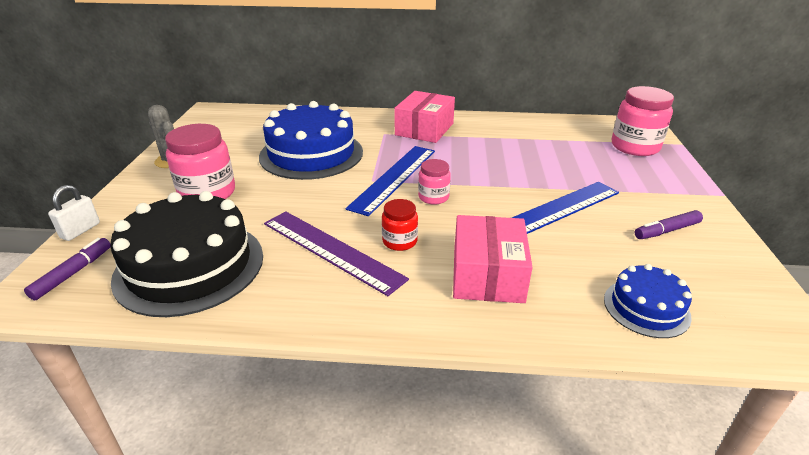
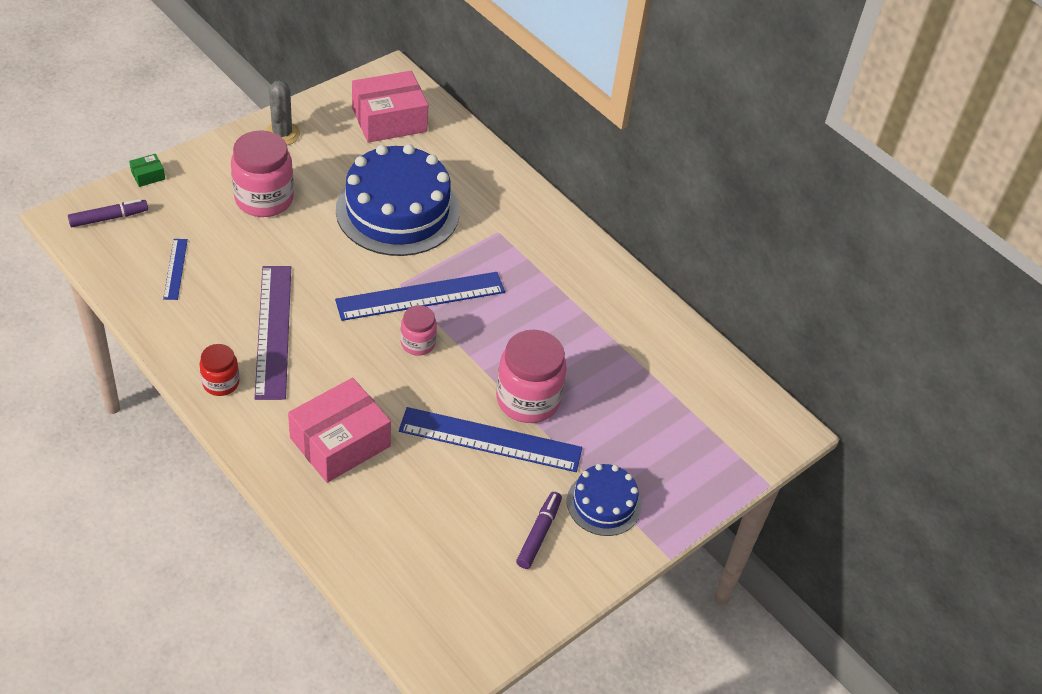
camera: 40 degrees right, 15 degrees up
(80, 230) = (148, 175): white padlock -> green box
(190, 266) = (175, 269): black cake -> blue ruler
(399, 241) = (327, 363): red jar -> red jar (221, 383)
(424, 129) = (545, 255): pink box -> pink box (389, 120)
(635, 147) = (710, 445): pink jar -> pink jar (528, 399)
(646, 307) = (396, 559): blue cake -> blue cake (604, 503)
(666, 230) = (539, 534): purple marker -> purple marker turned 90 degrees clockwise

